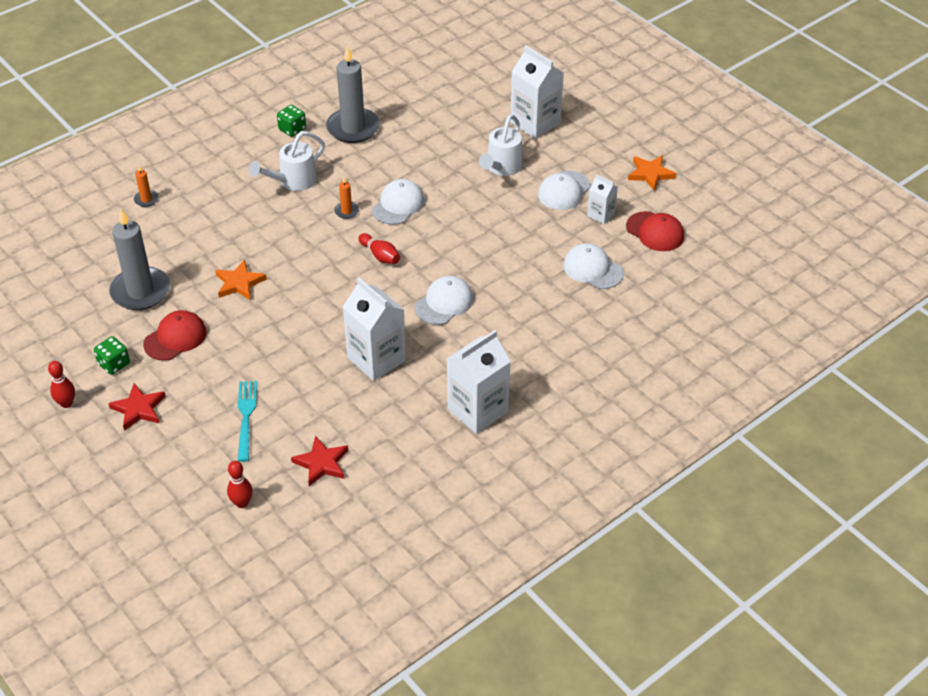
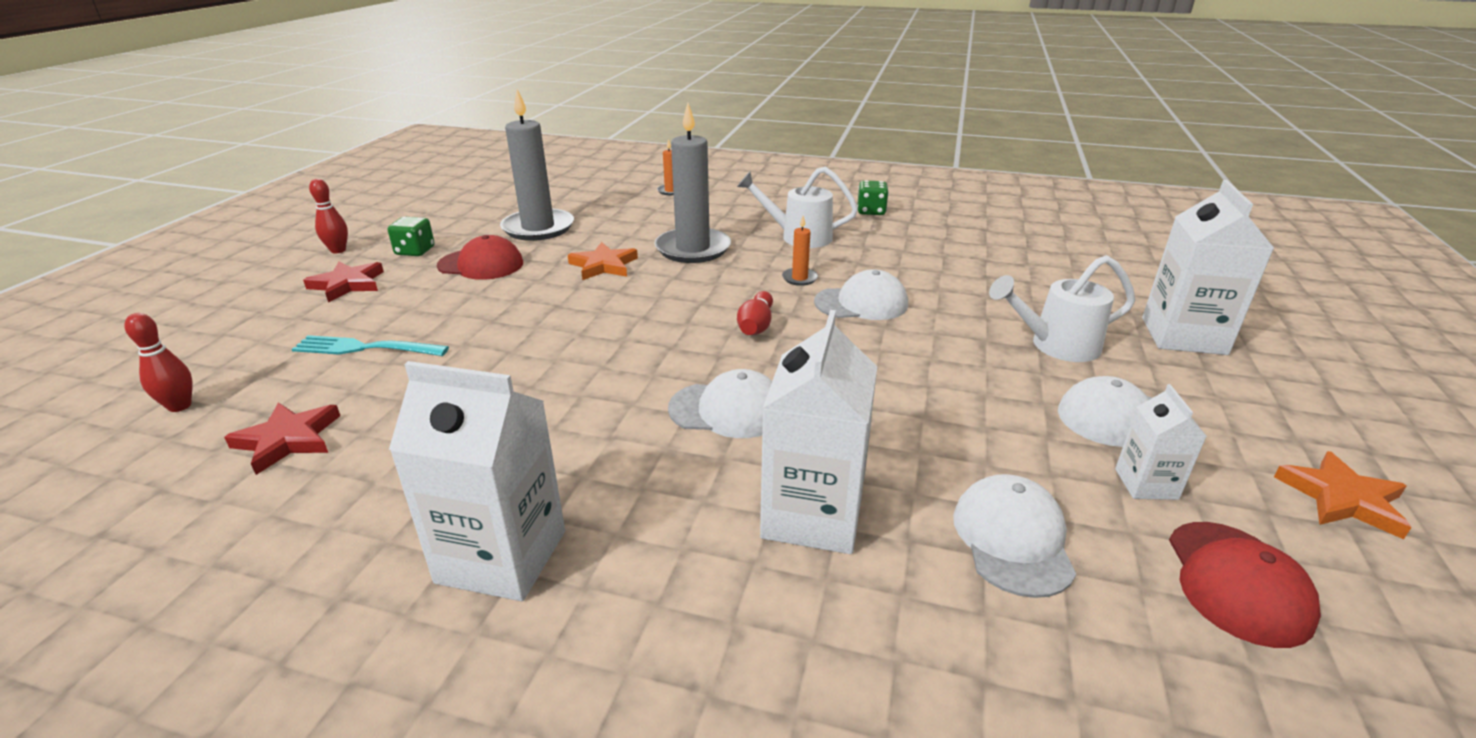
camera: 55 degrees right, 15 degrees down
(246, 417) = (365, 348): turquoise fork -> turquoise fork turned 135 degrees counterclockwise
(353, 128) = (931, 235): grey candle -> grey candle (693, 249)
(376, 359) = (551, 399): white carton -> white carton (812, 515)

